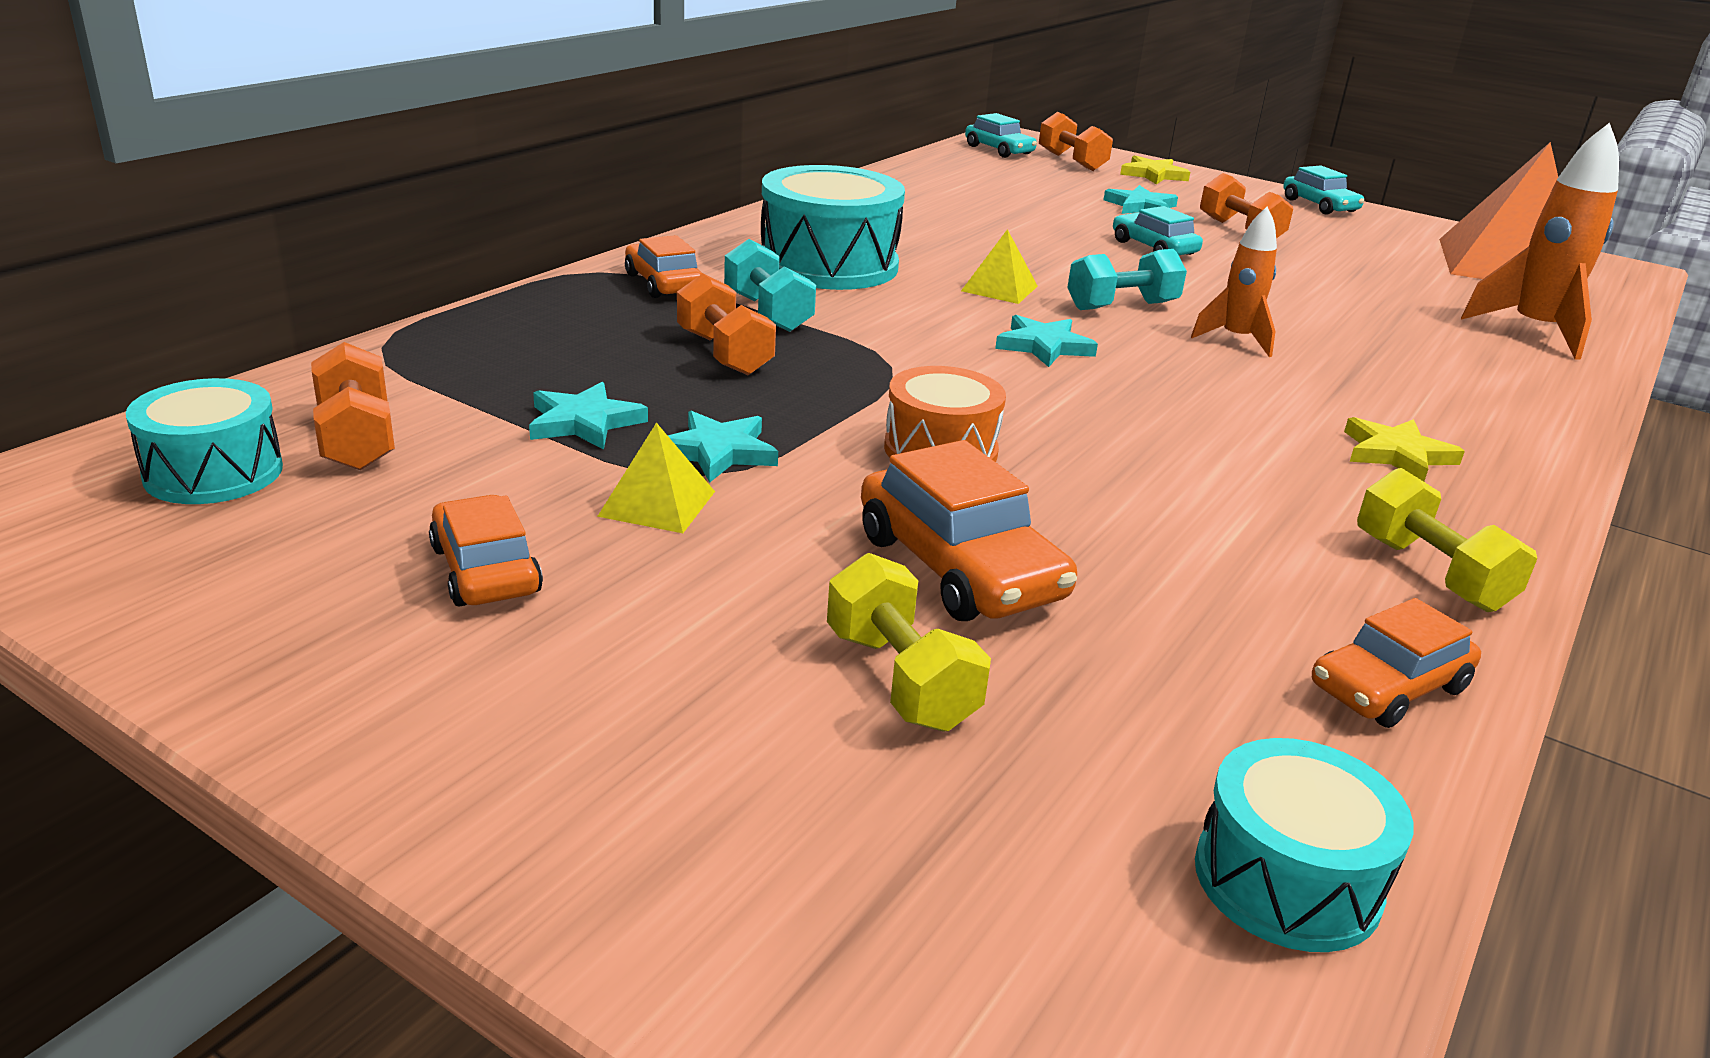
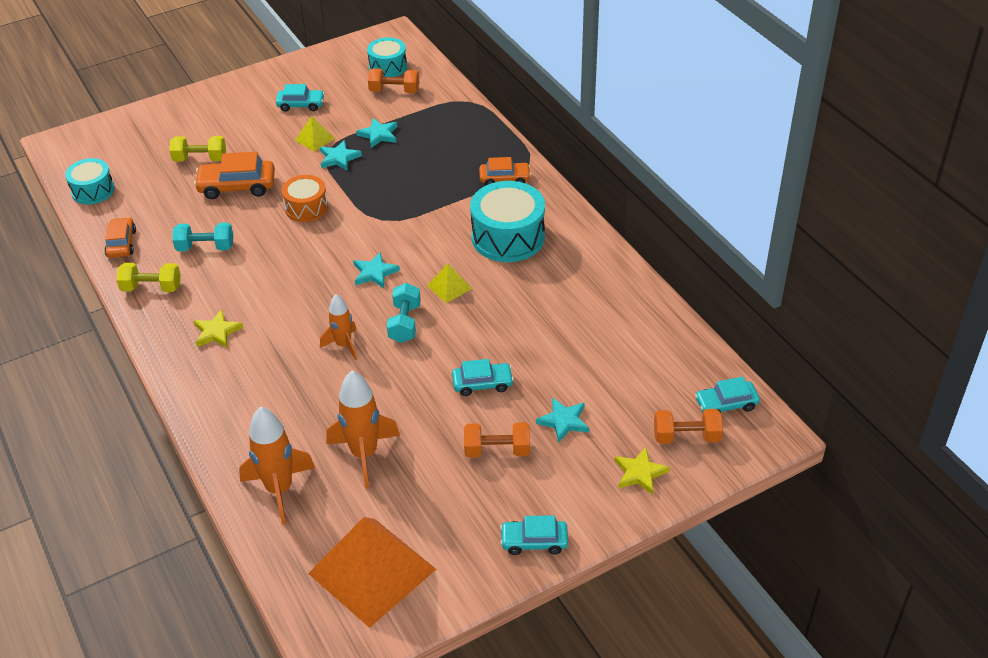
camera: 120 degrees right, 15 degrees up
(485, 570) = (301, 105): orange car -> turquoise car
(724, 353) = (418, 178): orange dumbbell -> none
(767, 313) = (455, 200): turquoise dumbbell -> turquoise dumbbell (205, 247)
(1383, 293) = (364, 454): none -> orange rocket

